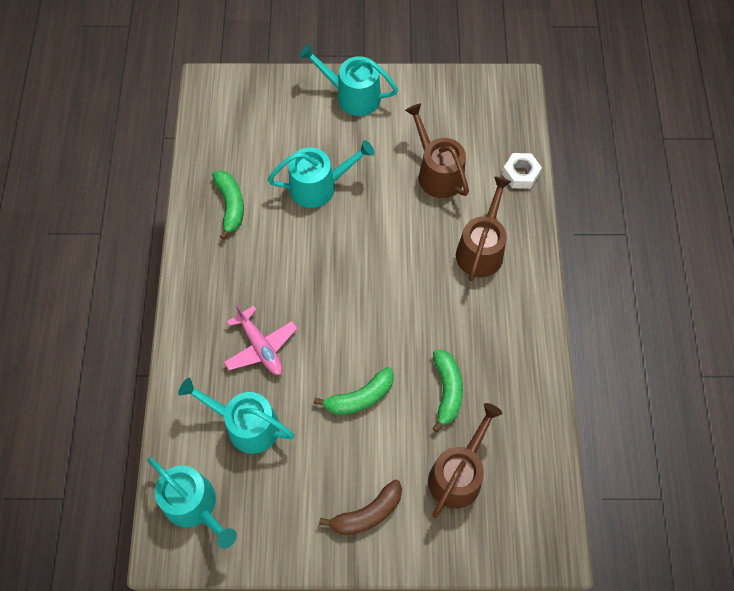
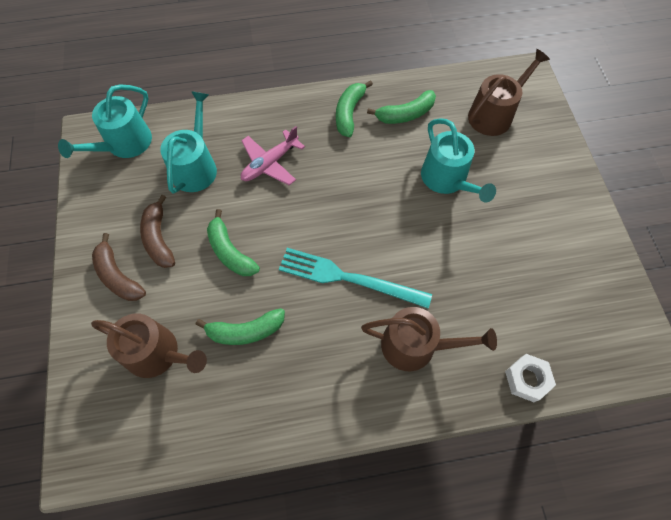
camera: 80 degrees right, 0 degrees up
(214, 258) = (349, 113): none -> green banana
(330, 469) = (159, 238): none -> brown banana
(353, 96) = (564, 191): turquoise watering can -> none
(408, 292) = (348, 278): none -> turquoise fork
(437, 173) = (498, 287): brown watering can -> brown watering can (494, 114)

